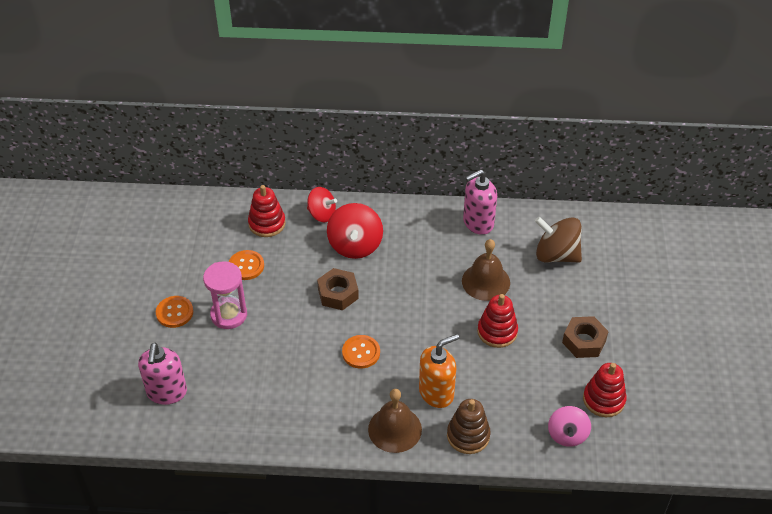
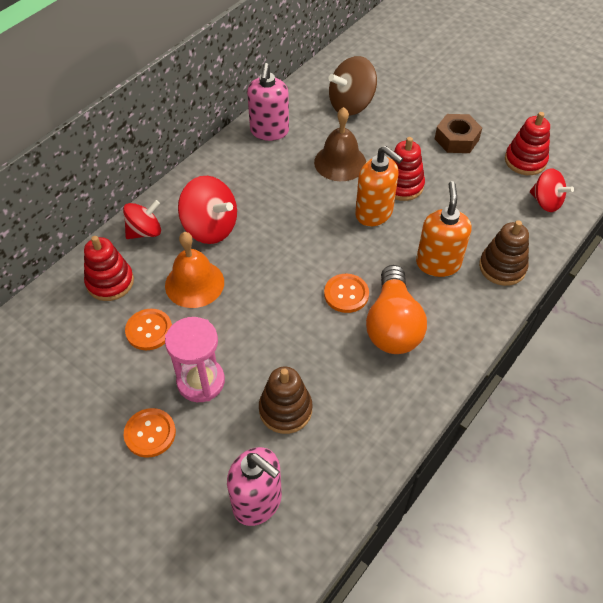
camera: 55 degrees left, 5 degrees up
(241, 370) = (285, 410): none -> brown stacking toy
(301, 266) = (194, 283): none -> orange bell
(338, 293) = (258, 273): brown nut -> none
(356, 393) = (392, 325): none -> orange light bulb
(395, 429) = (457, 317): brown bell -> none
(452, 329) = (374, 213): none -> orange soap dispenser
(567, 435) = (546, 202): pink spinning top -> red spinning top

